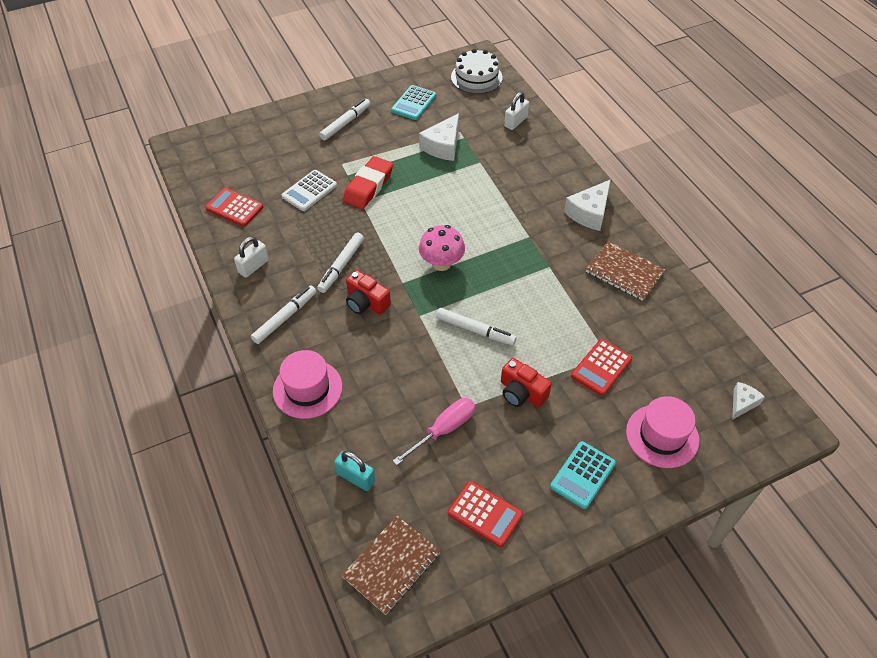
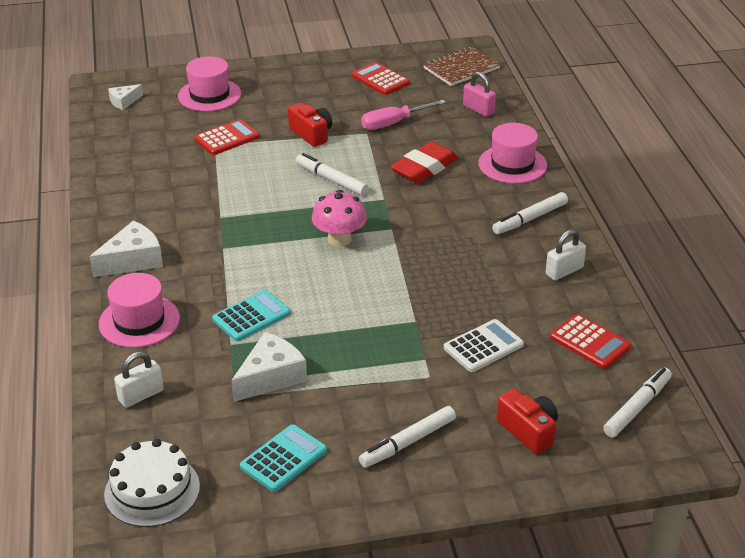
camera: 165 degrees left, 15 degrees down
(341, 266) = (458, 255): white marker -> white marker (637, 407)
(356, 477) = (478, 109): turquoise padlock -> pink padlock
(366, 302) = (438, 218): red camera -> red camera (528, 431)
(368, 186) = (399, 338): red eraser -> red eraser (424, 168)
(550, 167) = (139, 321): none -> pink hat
(582, 475) = (291, 86): turquoise calculator -> turquoise calculator (251, 316)
(624, 272) = (143, 200): brown notebook -> none

